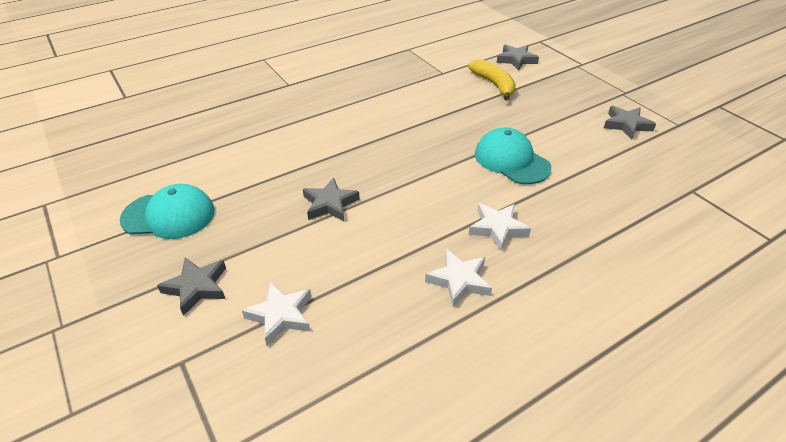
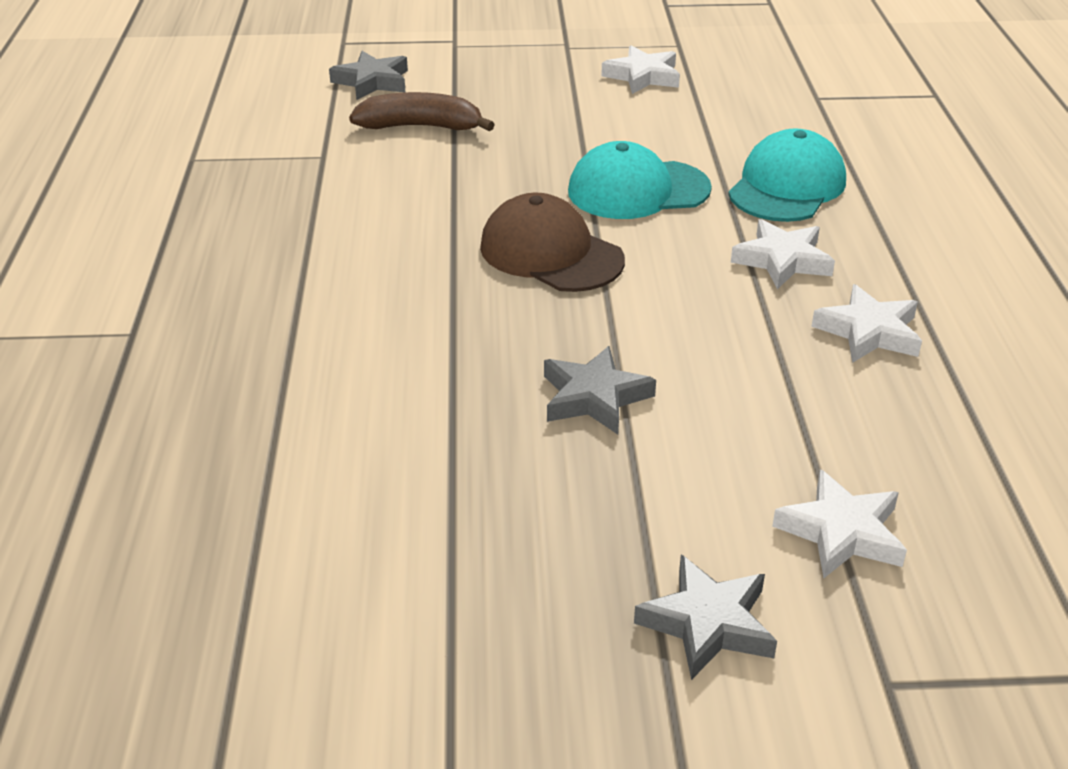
camera: 60 degrees left, 5 degrees down
(169, 215) = (450, 621): turquoise cap -> turquoise cap (787, 186)
(429, 154) = (551, 253): none -> brown cap
(494, 84) = (421, 127): yellow banana -> brown banana
(626, 125) = (643, 76): grey star -> white star

